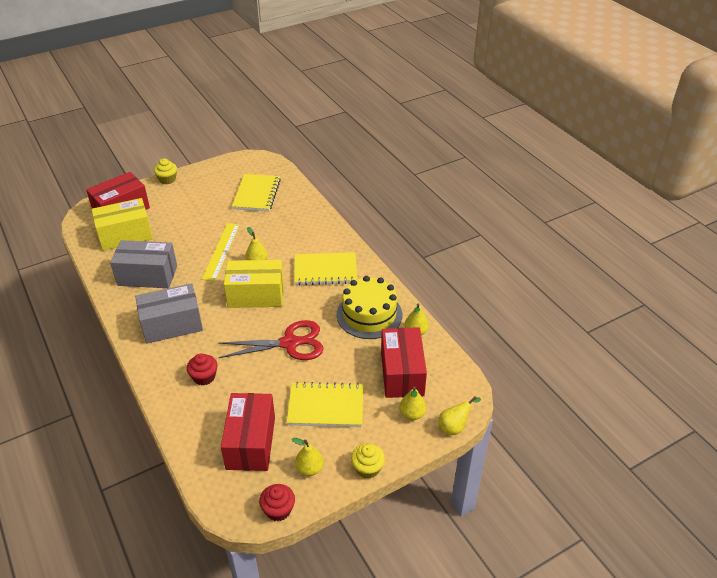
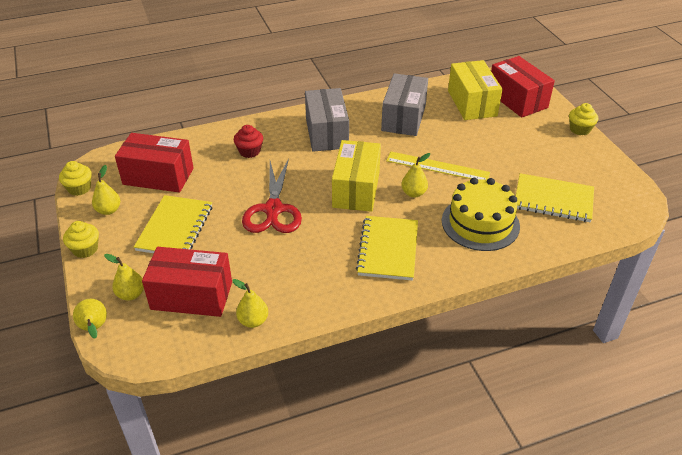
camera: 100 degrees right, 0 degrees up
(278, 510) = (79, 188): red cupcake -> yellow cupcake
(369, 314) = (297, 280): yellow cake -> yellow cake (480, 223)

